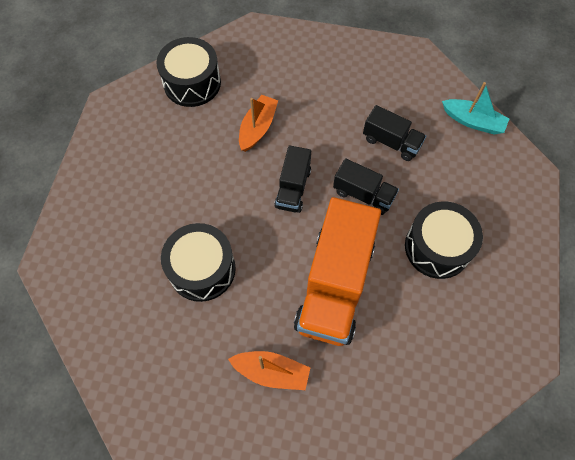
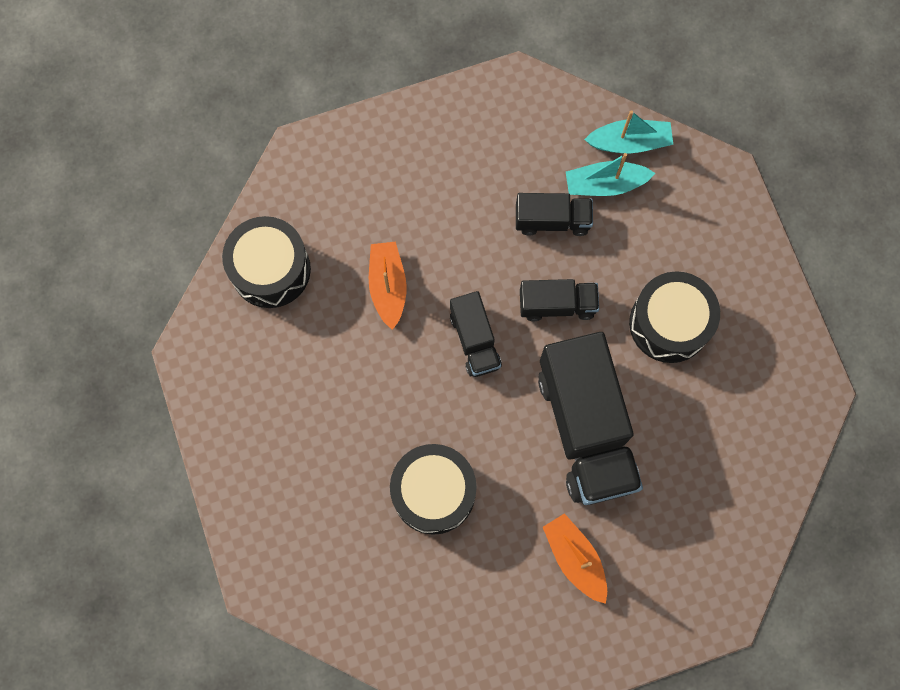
camera: 30 degrees left, 10 degrees up
(271, 372) = (575, 558): orange boat -> orange boat turned 105 degrees counterclockwise
(334, 285) = (585, 428): orange truck -> black truck
(441, 138) = (605, 184): none -> turquoise boat

